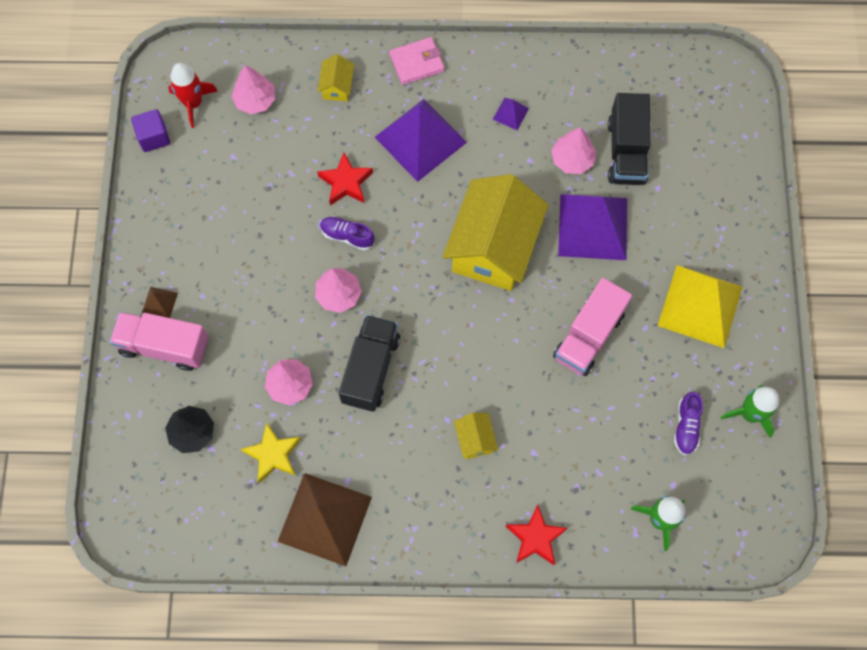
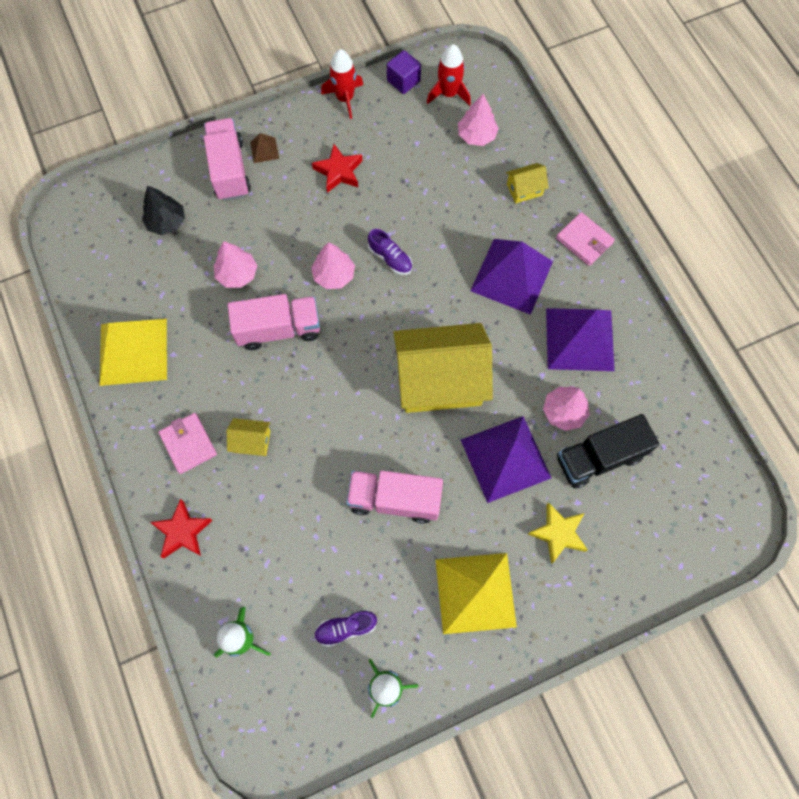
camera: 65 degrees right, 0 degrees up
(142, 200) = (345, 98): none -> red rocket
(273, 455) = (172, 288): yellow star -> yellow star (558, 533)
(325, 519) = (133, 351): brown pyramid -> yellow pyramid
(346, 182) = (439, 235): red star -> red star (339, 171)
(347, 236) = (390, 258): purple shoe -> purple shoe turned 135 degrees clockwise
(370, 369) = (278, 329): black truck -> pink truck
(450, 500) = (188, 444): none -> pink wallet
(475, 439) = (252, 441): yellow house -> yellow house turned 45 degrees clockwise
(510, 114) = (579, 339): purple pyramid -> purple pyramid, size x2.37

